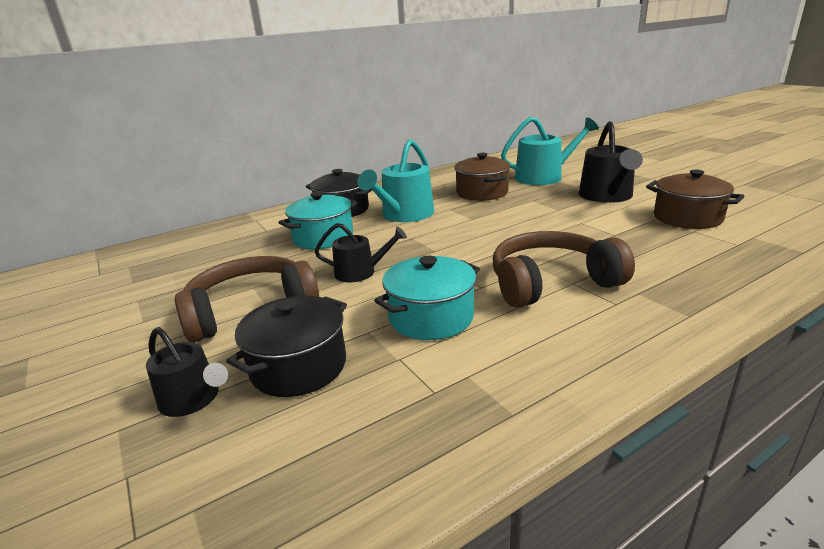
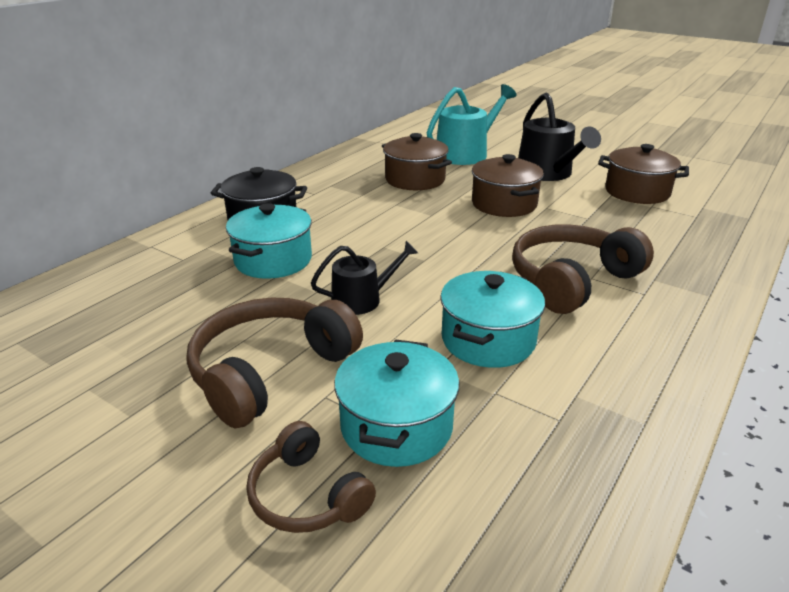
camera: 25 degrees left, 5 degrees up
(193, 399) = (307, 495): black watering can -> brown headphones
(299, 366) = (396, 426): black pot -> turquoise pot
(404, 215) = (348, 218): turquoise watering can -> none
(543, 216) = (504, 204): none -> brown pot

